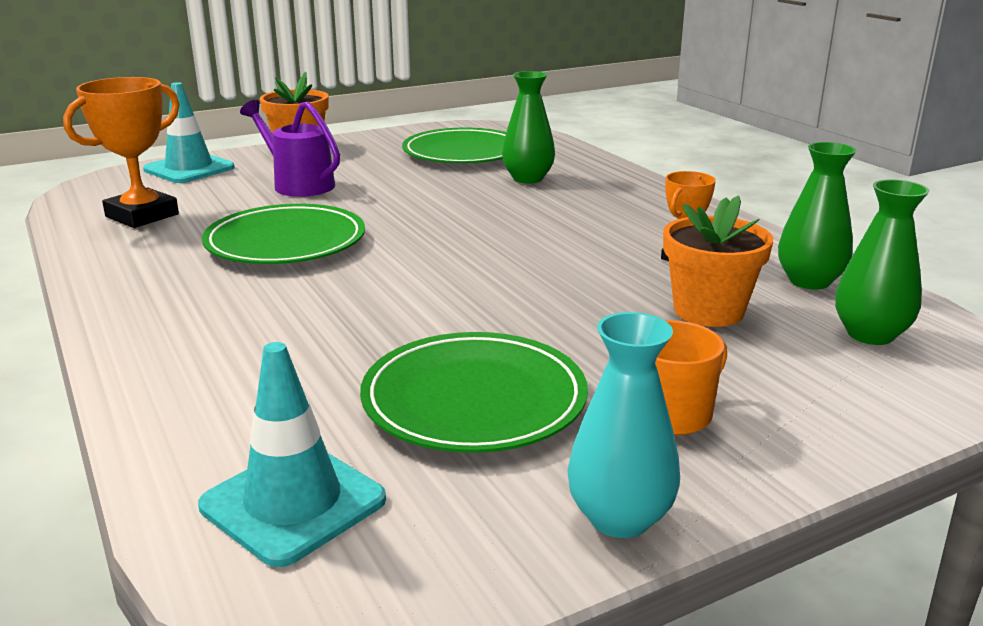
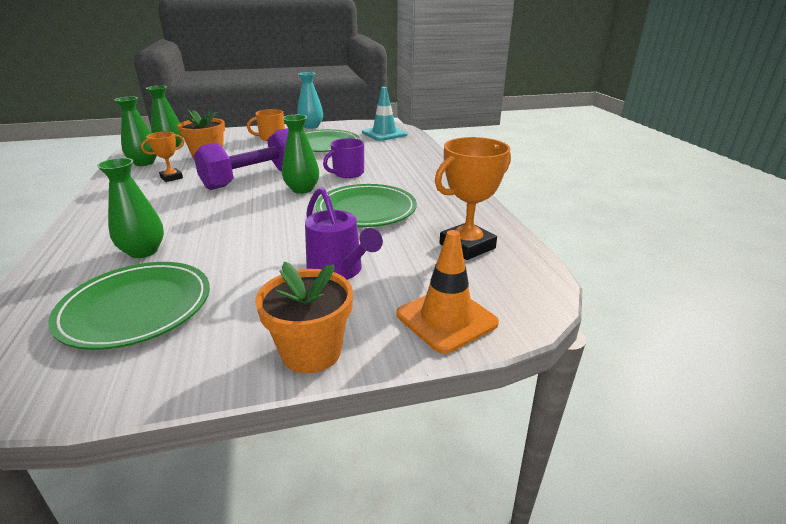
camera: 165 degrees left, 5 degrees up
(189, 169) = (446, 319): turquoise traffic cone -> orange traffic cone
(348, 305) = (347, 173): none -> purple mug
(415, 262) = (302, 189): none -> green vase
(528, 272) = (254, 178): none -> purple dumbbell

